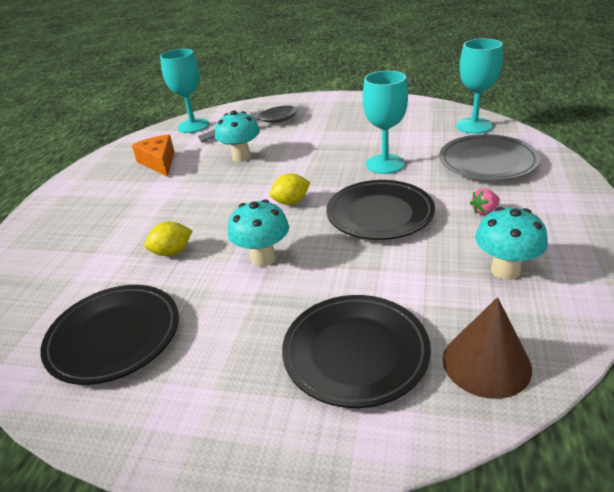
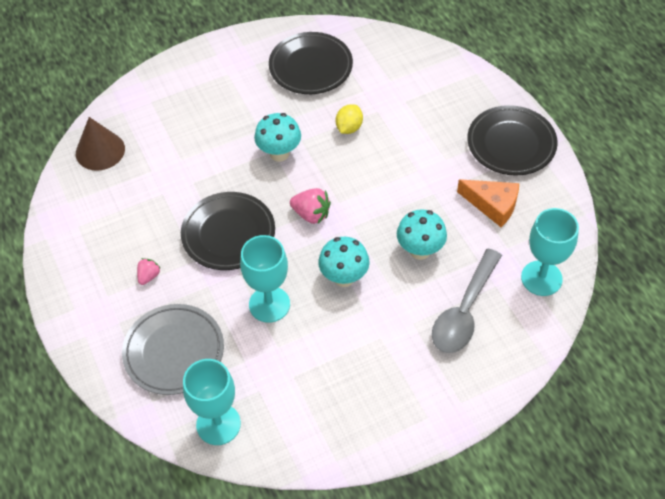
camera: 140 degrees right, 20 degrees up
(291, 202) = (311, 214): yellow lemon -> pink strawberry
(355, 353) = (170, 123): black plate -> black plate (511, 144)
(505, 270) = (112, 220): turquoise mushroom -> turquoise mushroom (344, 277)

